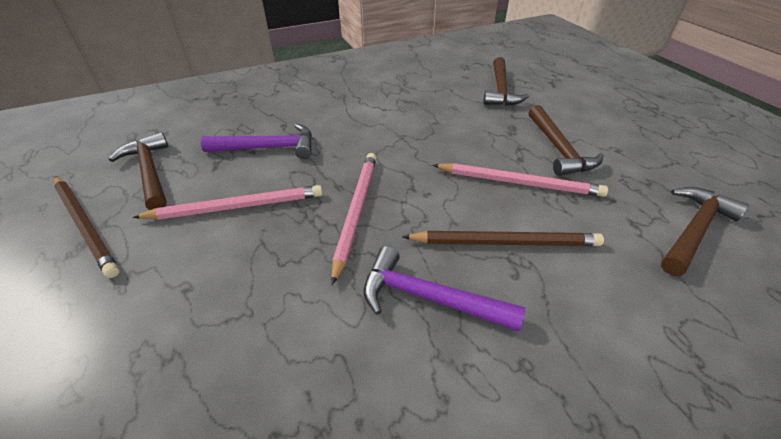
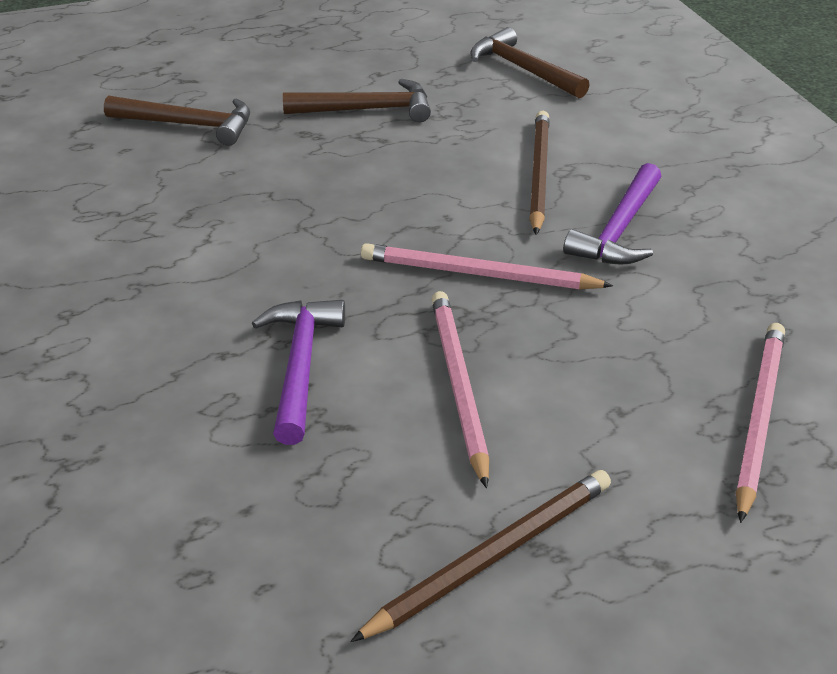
camera: 85 degrees left, 5 degrees down
(149, 172) = (346, 511): brown hammer -> none
(518, 182) = (433, 149): pink pencil -> pink pencil (758, 419)

